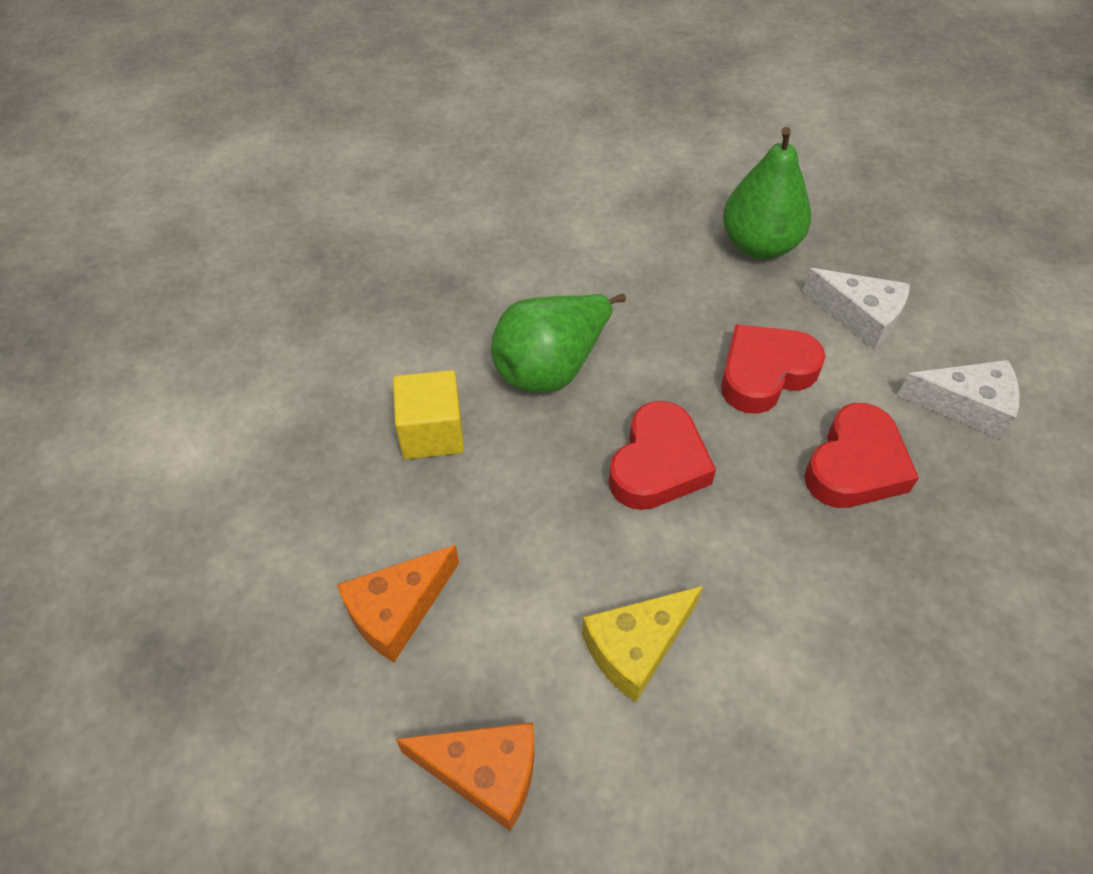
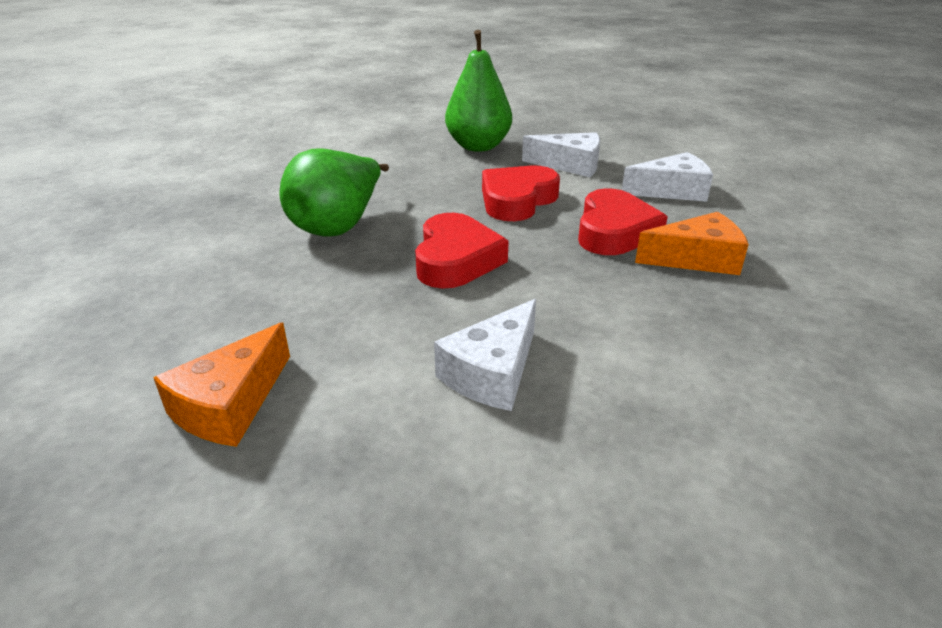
camera: 20 degrees left, 20 degrees down
(432, 433) = (236, 280): yellow cube -> none
(484, 773) = (373, 511): orange cheese -> orange cheese (697, 259)
(636, 647) = (492, 372): yellow cheese -> white cheese

